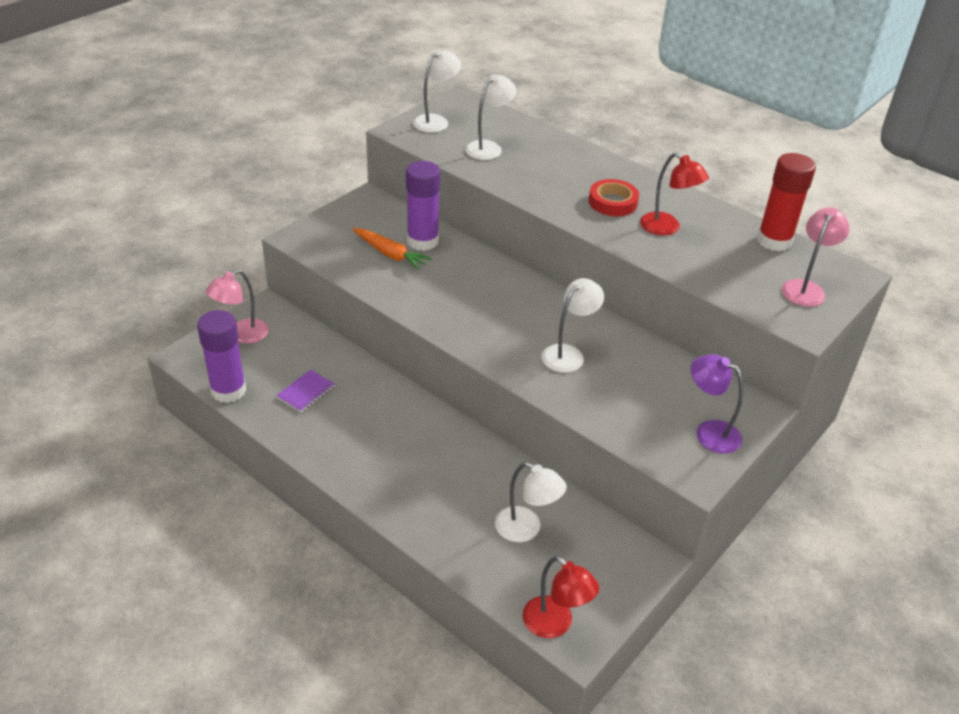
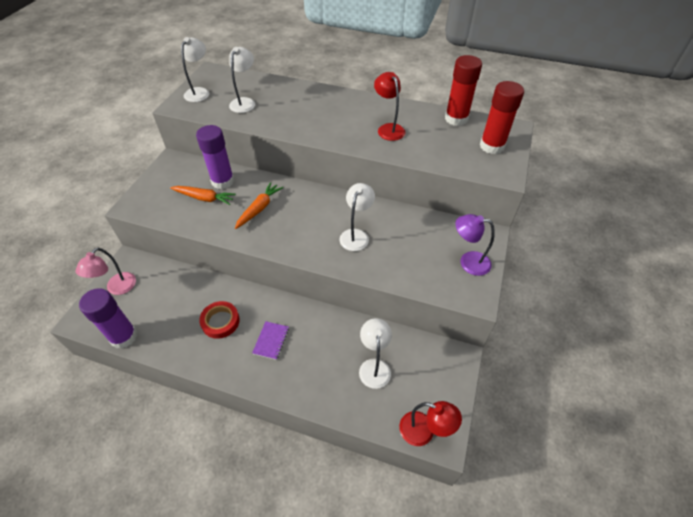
camera: 20 degrees left, 10 degrees up
(306, 392) = (182, 317): purple notebook -> purple notebook (271, 341)
(454, 286) = (259, 209): none -> orange carrot
(526, 529) = (374, 366): white lamp -> white lamp turned 105 degrees counterclockwise
(613, 202) = (345, 120): red tape -> red tape (220, 321)
(667, 228) = (388, 128): red lamp -> red lamp turned 135 degrees counterclockwise
(806, 288) = (492, 146): pink lamp -> red glue stick

